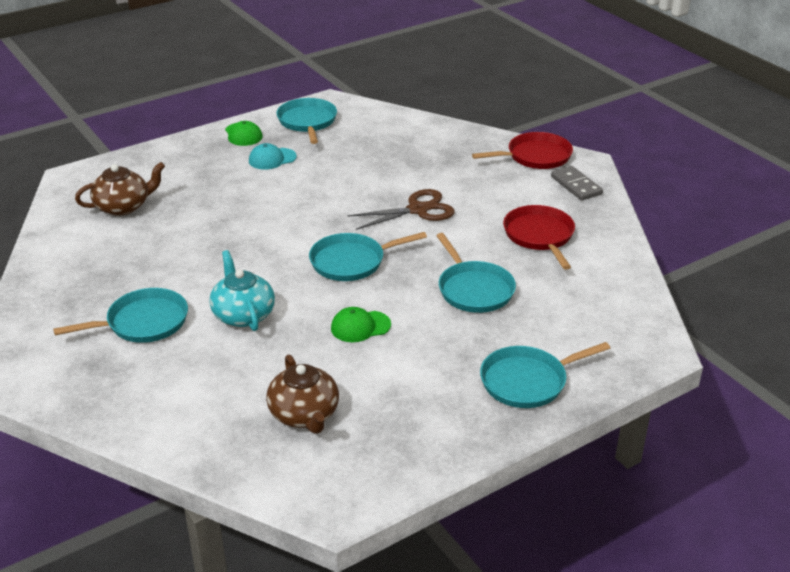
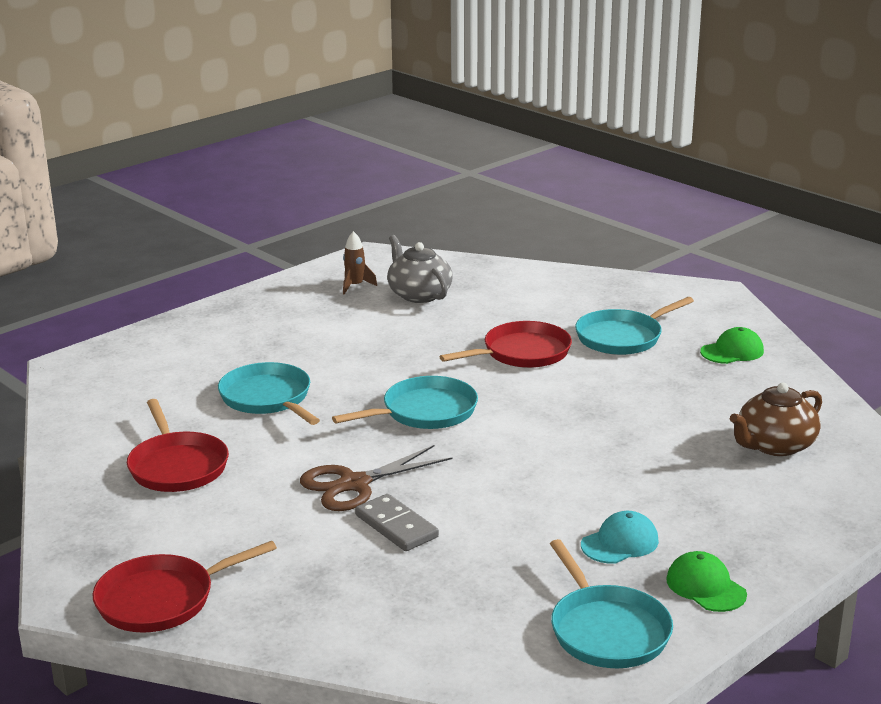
camera: 170 degrees right, 10 degrees down
(243, 314) = (522, 353): turquoise teapot -> red pan
(304, 414) = (419, 294): brown teapot -> grey teapot
(360, 326) = (391, 355): green cap -> green cap (732, 351)
(370, 441) = (355, 286): none -> brown rocket
(527, 381) = (213, 331): turquoise pan -> none
(576, 185) = (103, 549): grey domino -> grey domino (396, 526)

